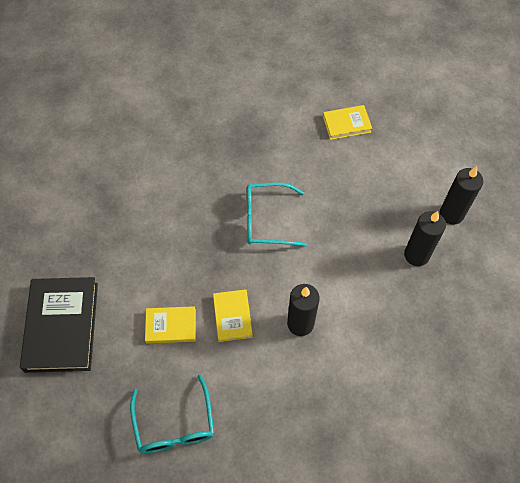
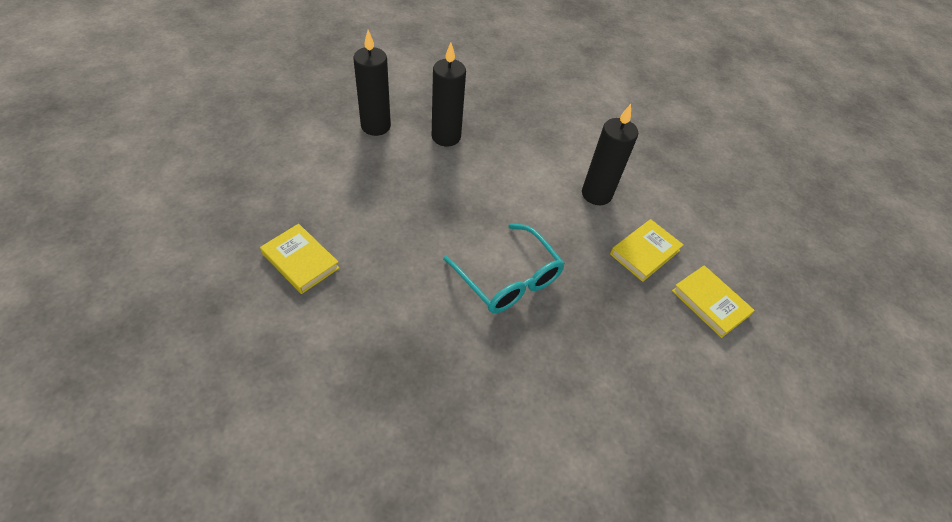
camera: 130 degrees left, 10 degrees down
(62, 326) = (831, 422): black book -> none
(174, 424) = (780, 244): turquoise glasses -> none

